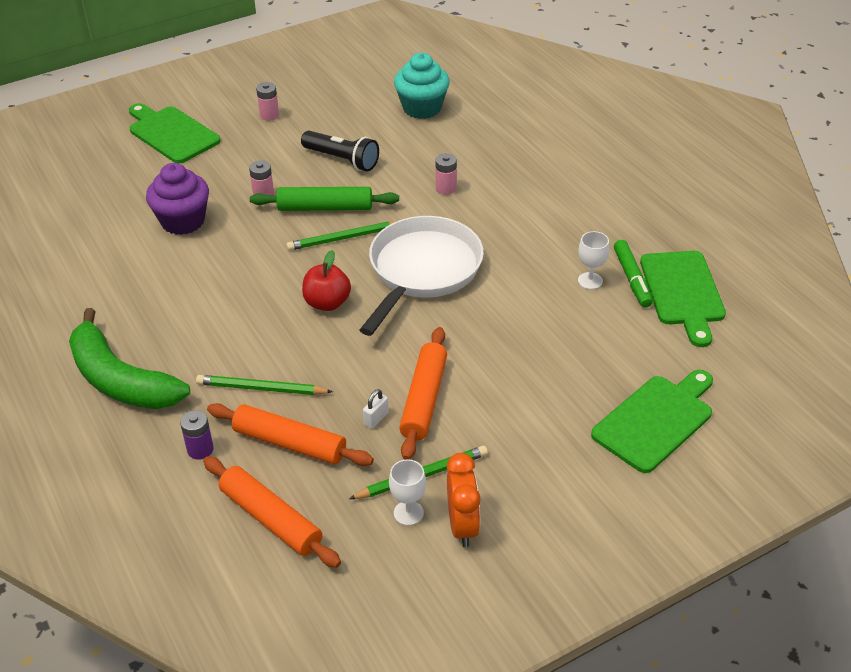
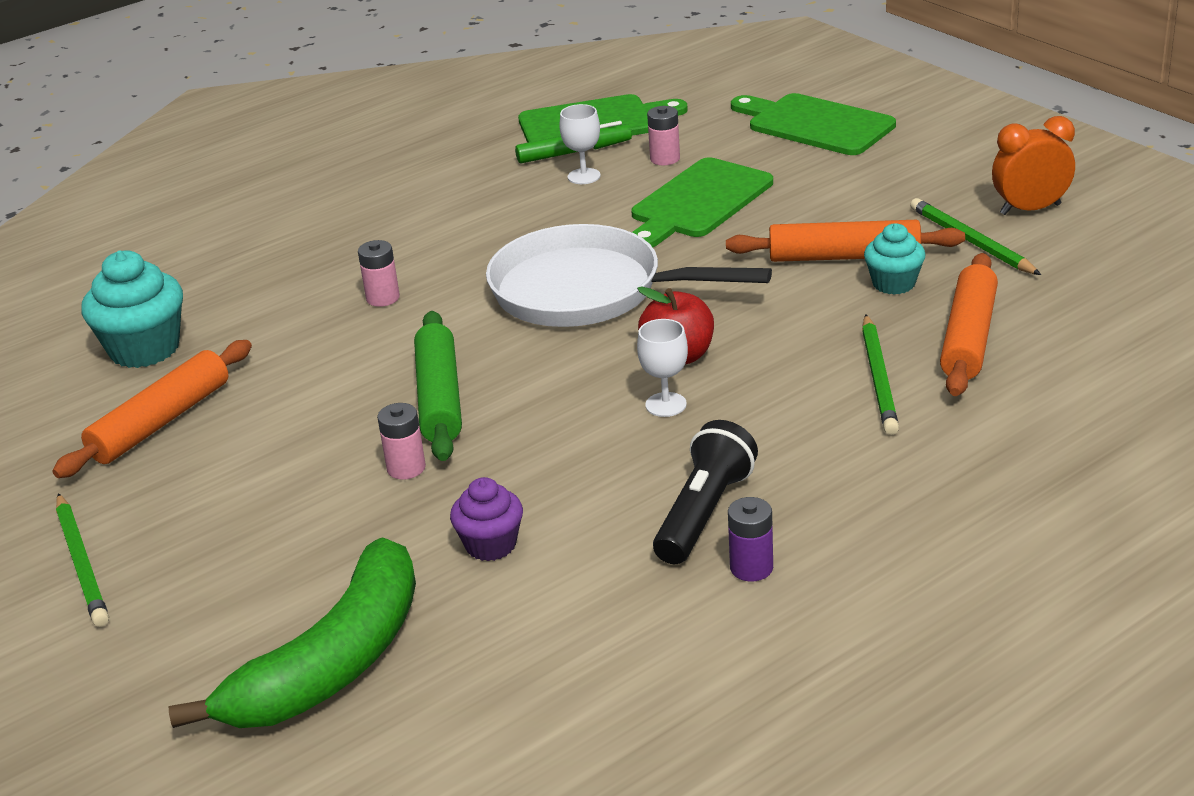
camera: 95 degrees left, 10 degrees down
(120, 379) = (917, 513): green banana -> green banana (331, 663)
(171, 133) = (185, 632): green cutting board -> green cutting board (698, 202)
(183, 221) = (491, 545): purple cupcake -> purple cupcake, size x0.61
(200, 449) = (1019, 405): purple battery -> purple battery (751, 568)
(269, 115) = (136, 513): pink battery -> pink battery (665, 159)
(271, 519) = (1100, 328): orange rolling pin -> orange rolling pin (161, 422)
(342, 160) = (299, 404): black flashlight -> black flashlight (704, 513)
(344, 238) = (519, 367): green pencil -> green pencil (81, 563)
(376, 419) = (893, 283): white padlock -> turquoise cupcake
(408, 513) = (1032, 242): white goblet -> white goblet (666, 405)

